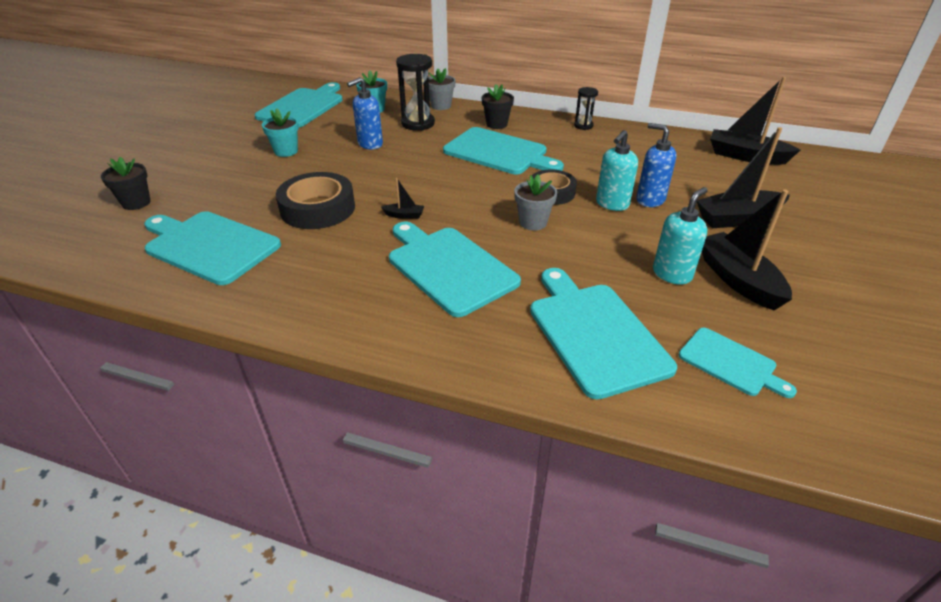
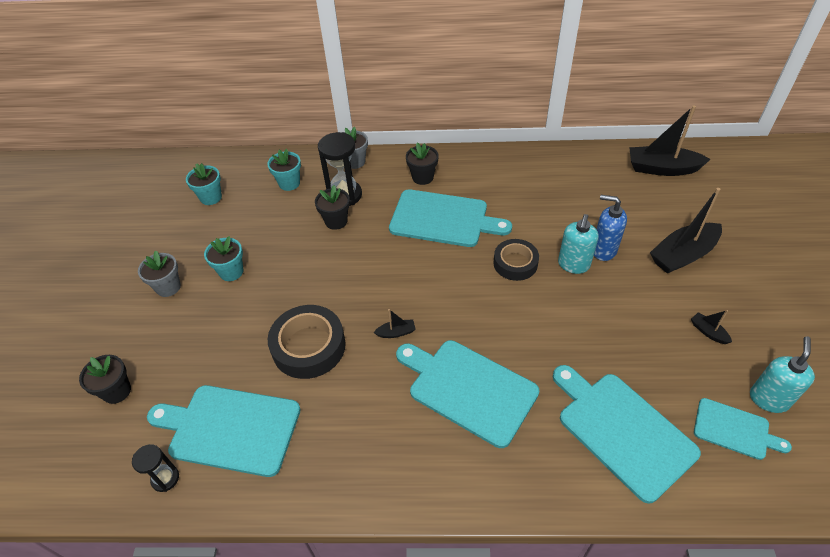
camera: 15 degrees left, 10 degrees up
(302, 107) = (211, 197): turquoise cutting board -> turquoise flower pot
(370, 144) = (312, 239): blue soap dispenser -> none
(399, 137) = (336, 221): none -> black flower pot
(533, 222) = (516, 309): grey flower pot -> grey flower pot (168, 287)
(583, 126) = (505, 160): black hourglass -> black hourglass (165, 478)
(672, 274) = (655, 341): turquoise soap dispenser -> turquoise soap dispenser (768, 399)
(737, 280) = (708, 332): black boat -> black boat, size x0.44

